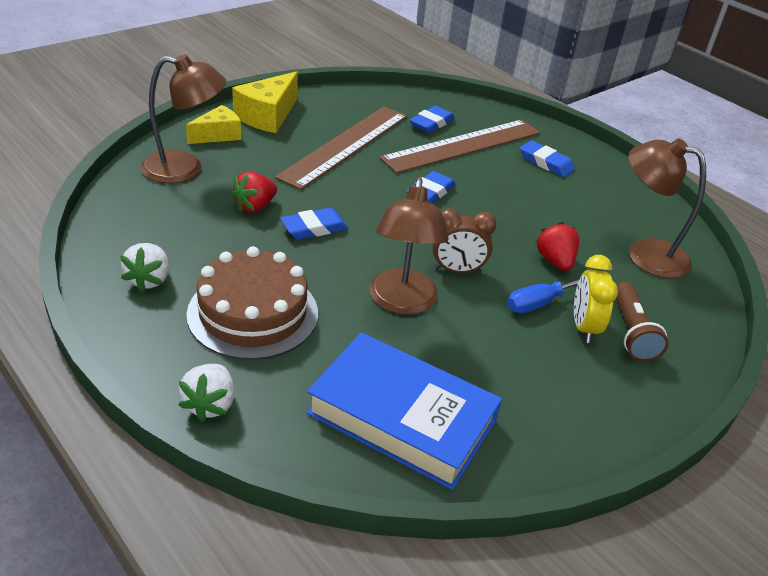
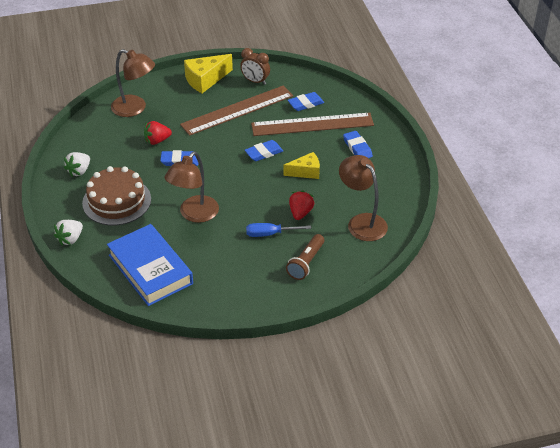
camera: 30 degrees right, 5 degrees up
(218, 135) = (167, 89): yellow cheese -> yellow cheese (306, 172)
(457, 270) = (238, 204): brown clock -> brown clock (255, 81)
(584, 327) = (281, 253): yellow clock -> none

